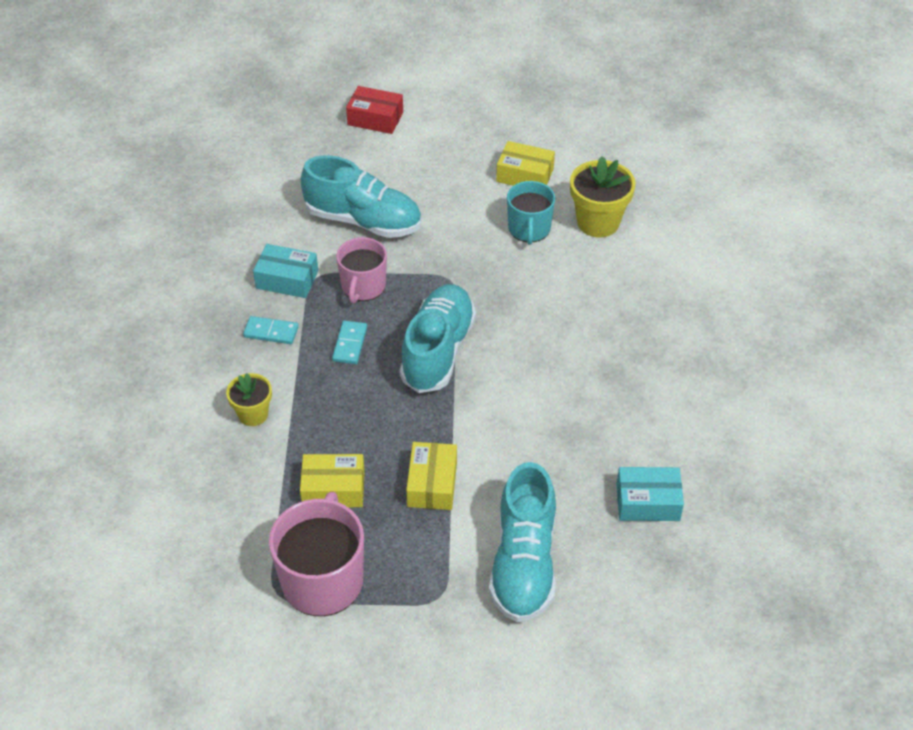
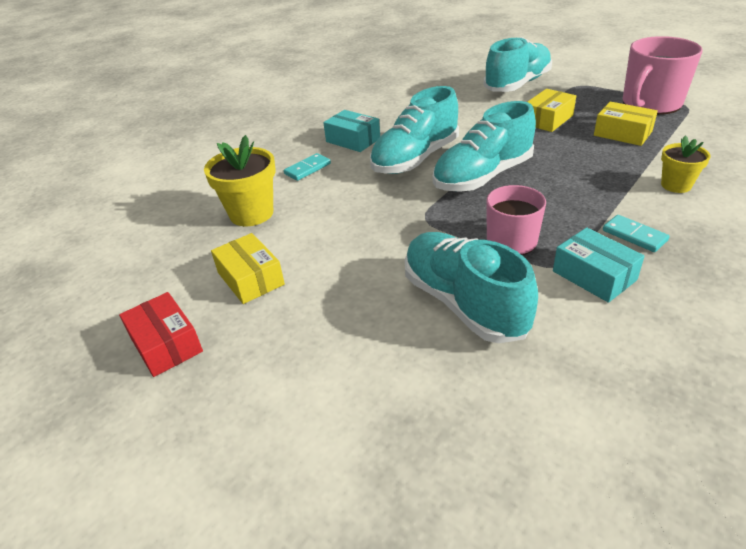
camera: 140 degrees left, 10 degrees down
(350, 344) = (557, 203): turquoise domino -> turquoise domino (307, 169)
(375, 118) = (324, 451): red box -> red box (166, 344)
(524, 349) = (415, 159): none -> turquoise shoe
(529, 229) = (311, 230): turquoise mug -> none
(647, 502) = (423, 86): turquoise box -> turquoise box (353, 140)

